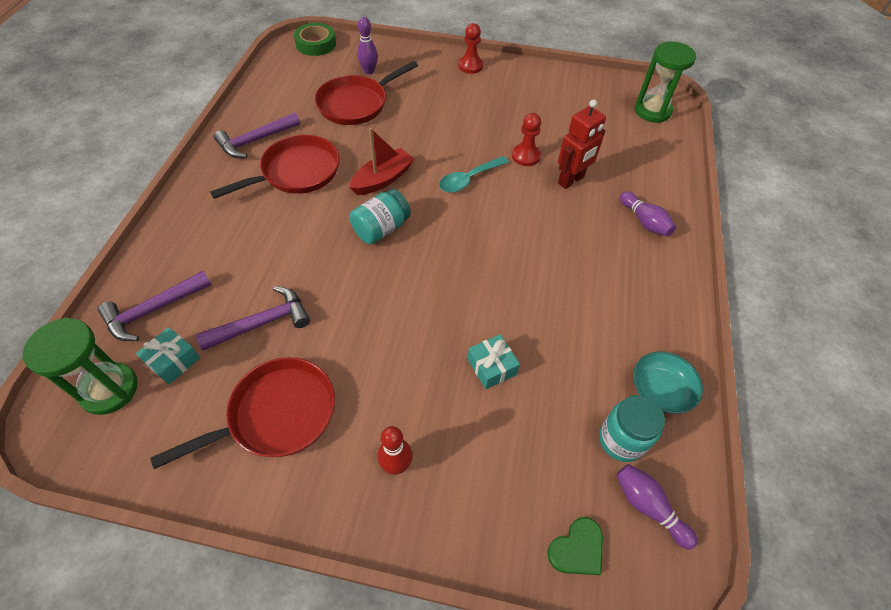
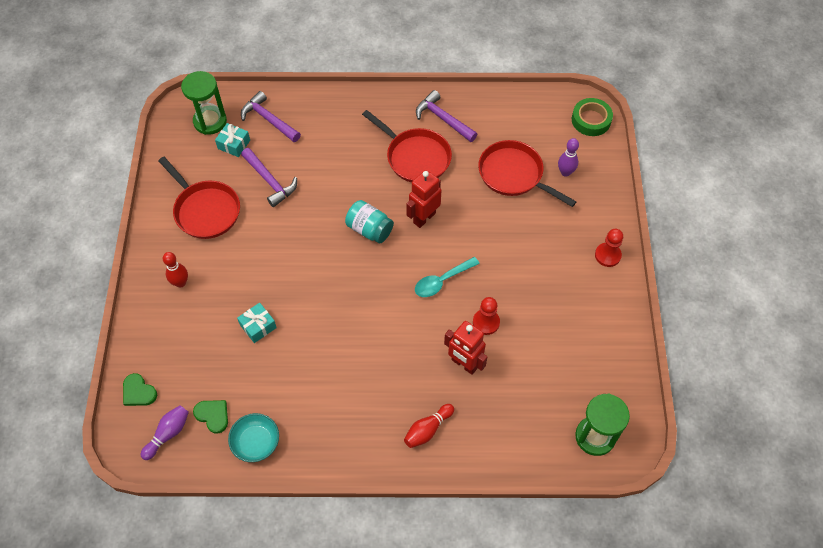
camera: 80 degrees right, 5 degrees up
(383, 179) = (424, 218): red boat -> red robot
(469, 179) = (442, 281): turquoise spoon -> turquoise spoon turned 75 degrees counterclockwise
(621, 440) = (213, 415): turquoise jar -> green heart
(644, 221) = (428, 429): purple bowling pin -> red bowling pin

